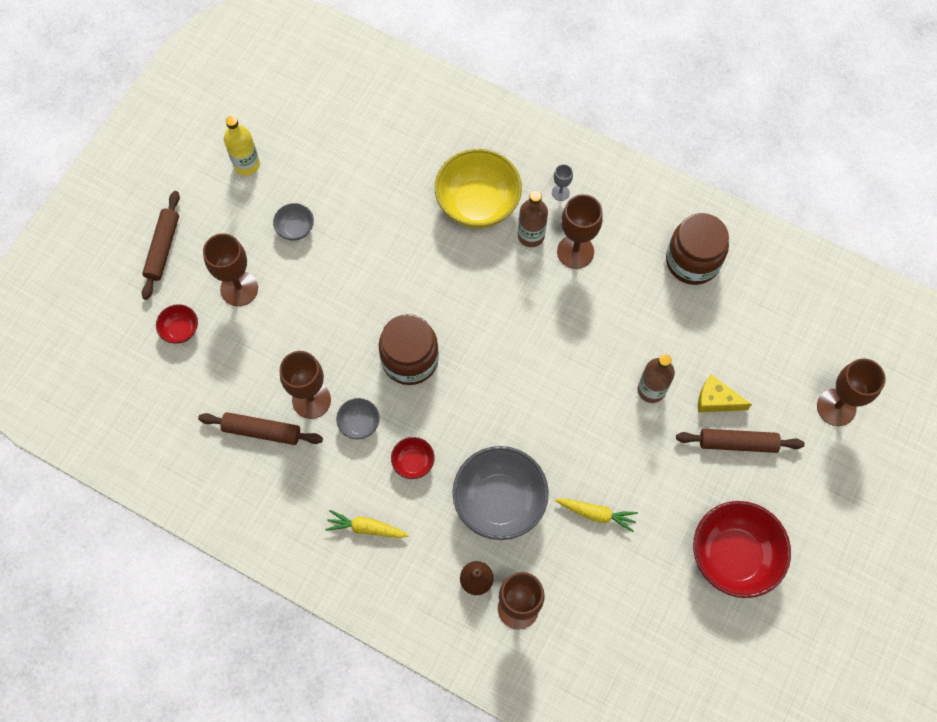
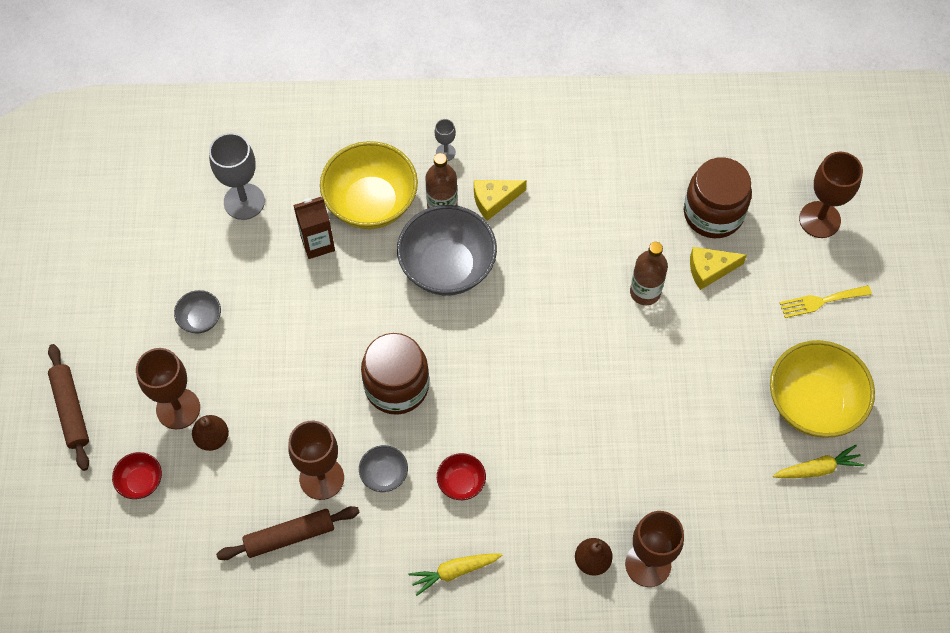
camera: 30 degrees left, 5 degrees down
(246, 164) = (109, 282): yellow bottle -> none
(250, 325) = (212, 438): none -> brown pear
(382, 153) = (244, 201): none -> grey goblet
(417, 215) = (317, 243): none -> brown carton
(499, 501) = (567, 473): grey bowl -> grey bowl (447, 267)
(575, 251) = (494, 200): brown goblet -> yellow cheese
(596, 514) = (666, 435): yellow carrot -> yellow carrot (817, 469)
(692, 261) = (609, 154): brown jar -> brown jar (713, 213)
(733, 556) = (813, 403): red bowl -> yellow bowl
(737, 443) = (753, 299): brown rolling pin -> none
(793, 476) = (821, 301): none -> yellow fork

